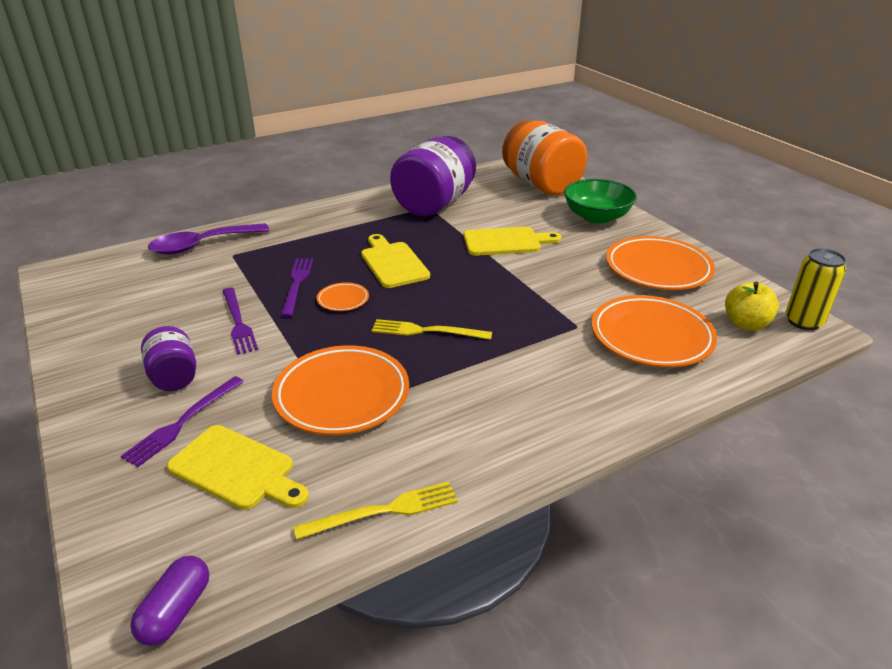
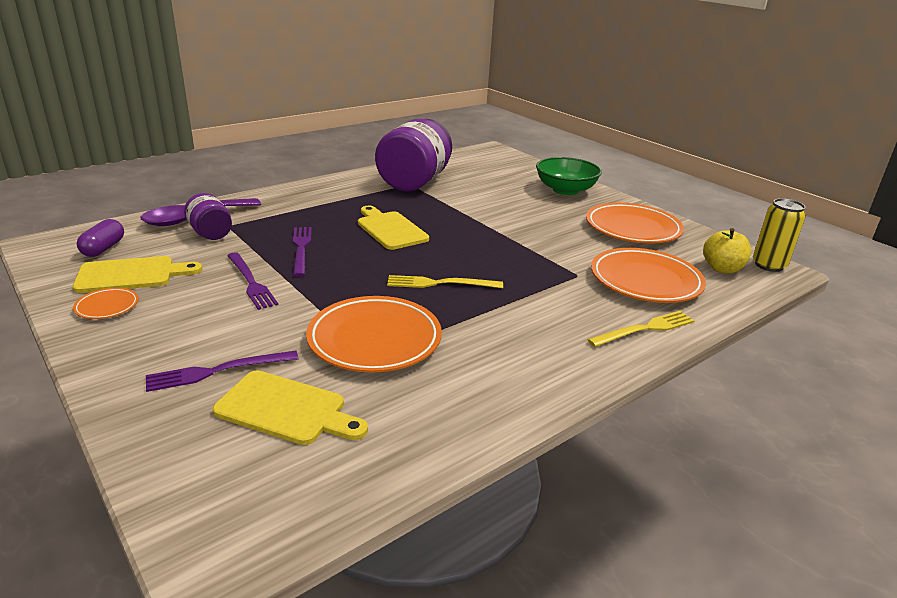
camera: 10 degrees left, 5 degrees down
(174, 377) = (197, 331): purple jar -> purple jar (211, 234)
(176, 611) = (258, 543): purple capsule -> purple capsule (103, 248)
(183, 422) = (217, 371): purple fork -> purple fork turned 45 degrees clockwise
(343, 300) = (351, 260): orange plate -> orange plate (107, 306)
(383, 511) = (446, 436): yellow fork -> yellow fork (645, 329)
(506, 242) = (490, 210): yellow cutting board -> yellow cutting board (131, 275)
(541, 184) = (507, 166): orange jar -> none

